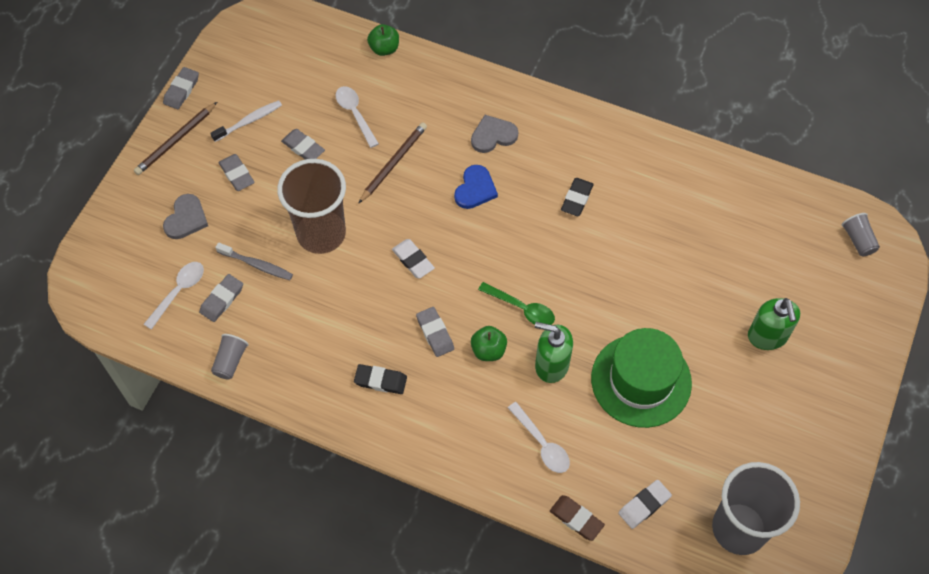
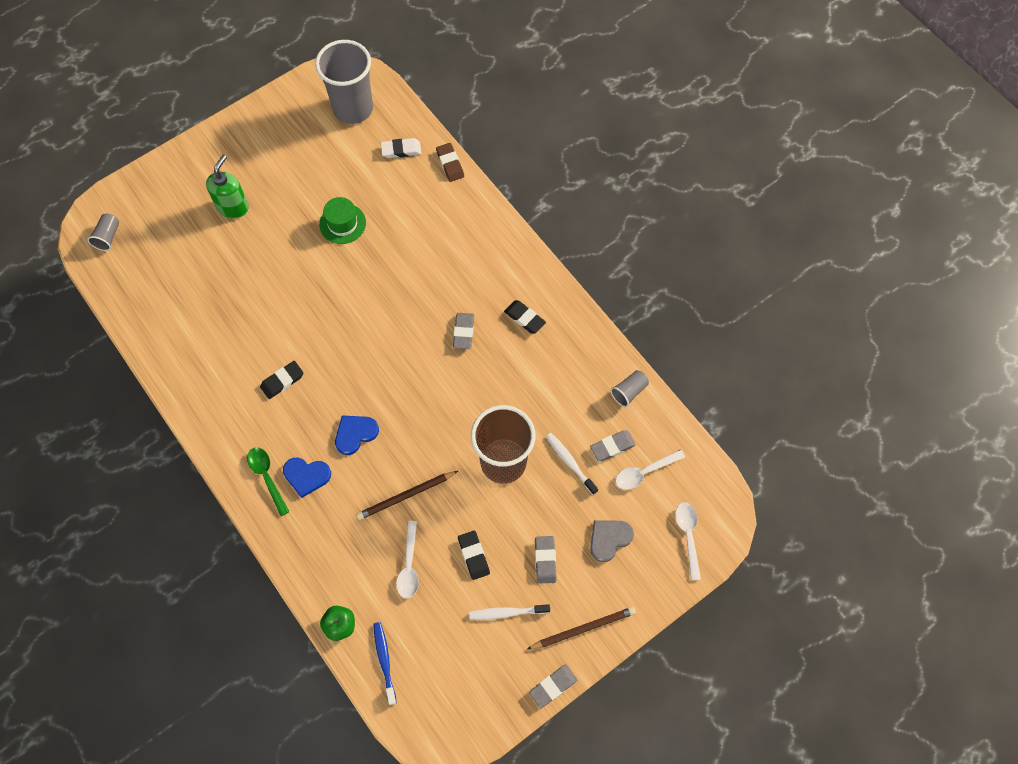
camera: 150 degrees left, 5 degrees up
(257, 265) = (570, 462): grey toothbrush -> white toothbrush
(303, 147) = (473, 556): grey eraser -> black eraser
(331, 43) = (384, 661): none -> blue toothbrush
(413, 260) = (444, 399): white eraser -> none
(488, 350) = (433, 299): green apple -> none
(493, 135) = (306, 476): grey heart -> blue heart
(521, 308) = (388, 317): green spoon -> green spoon (267, 477)
(542, 443) = (440, 218): white spoon -> white spoon (688, 536)
(551, 365) = (396, 266): green soap dispenser -> none
(641, 380) = (342, 223): green hat -> green hat, size x0.58

